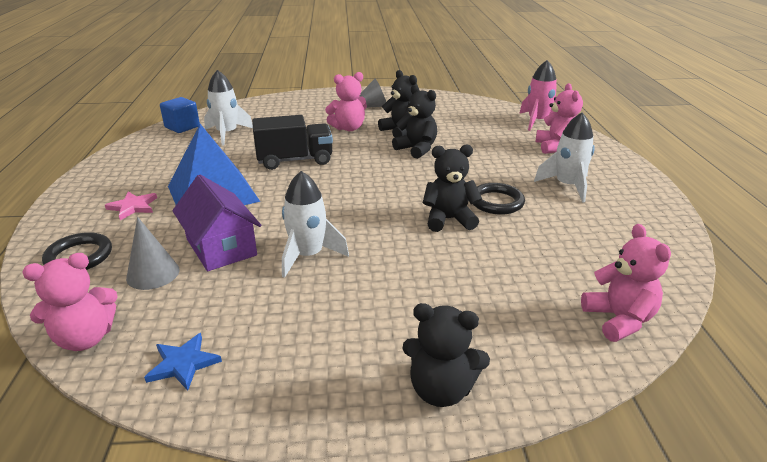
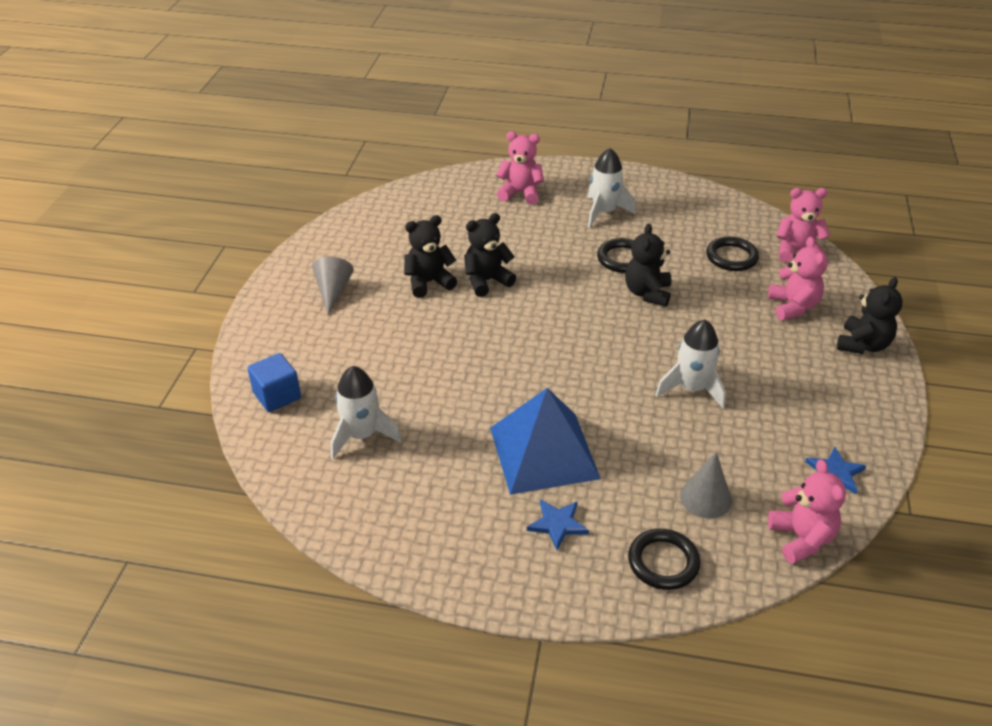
camera: 75 degrees left, 10 degrees up
(133, 207) = (557, 524): pink star -> blue star
(182, 127) = (308, 485): blue cube -> blue cube (277, 396)
(221, 247) = (665, 447): purple house -> none
(295, 160) = (478, 378): black truck -> none
(348, 128) = (399, 322): pink teddy bear -> pink teddy bear (793, 307)
(537, 121) = (451, 184): pink rocket -> none
(557, 267) = (731, 257): none -> black ring

